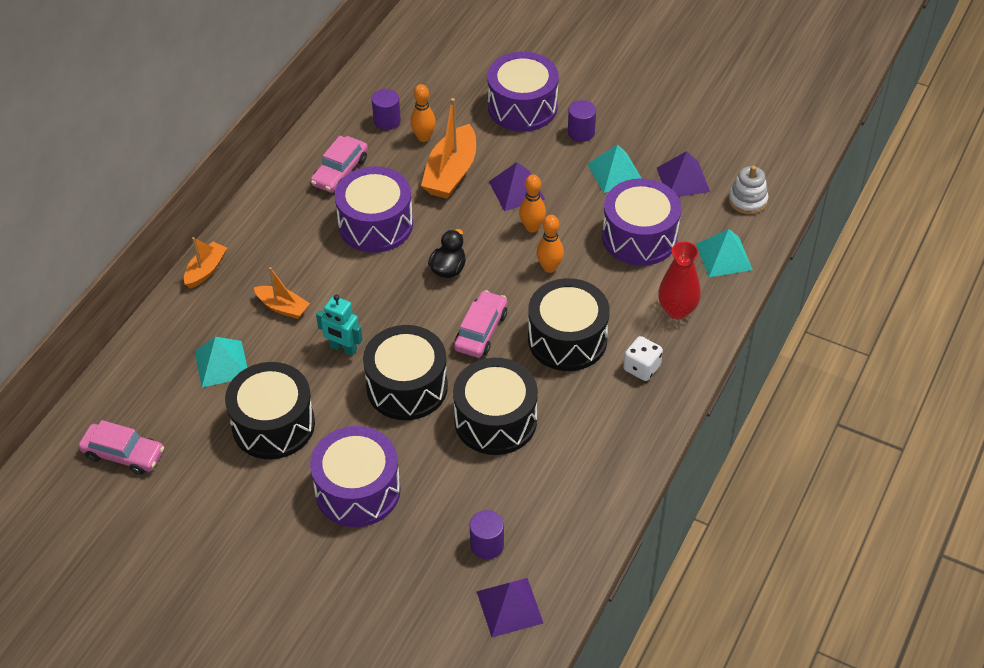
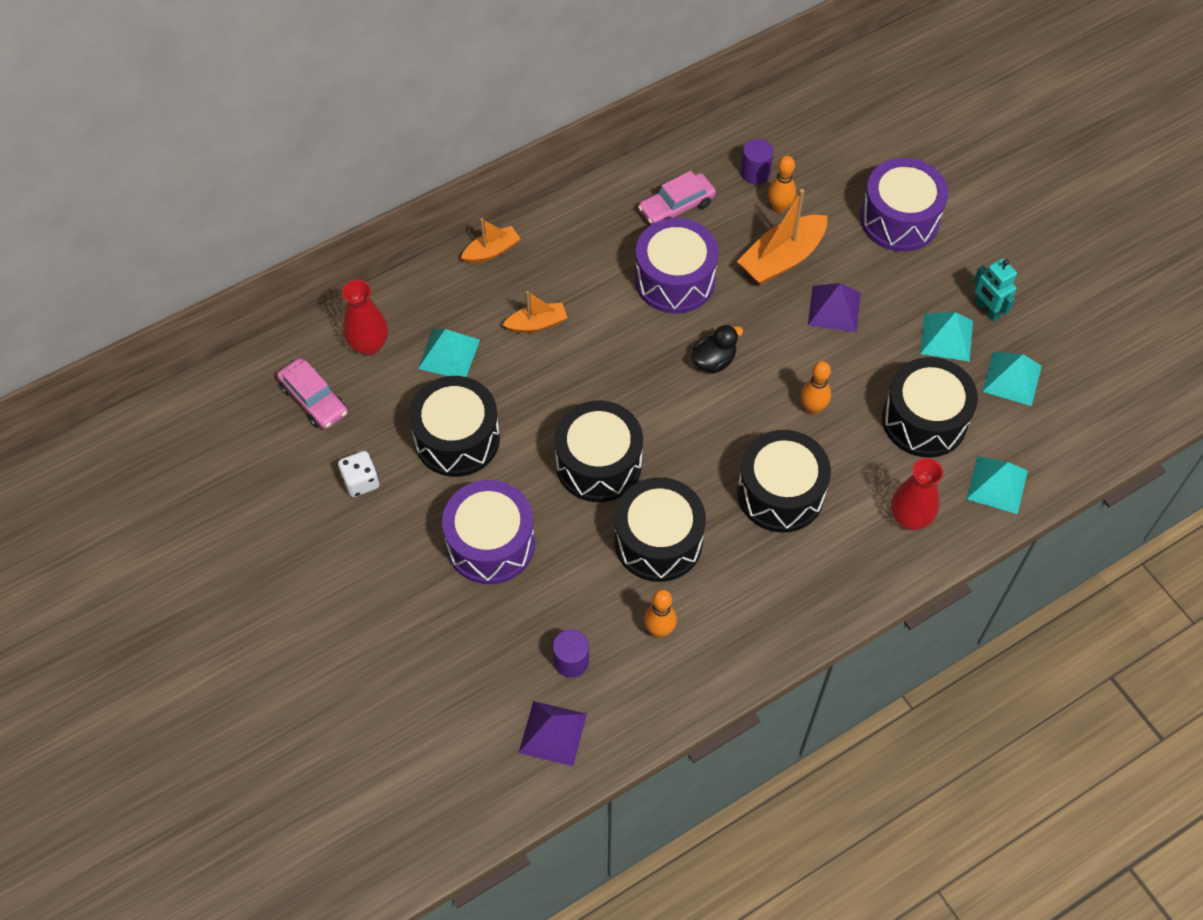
camera: 30 degrees right, 10 degrees up
(145, 389) = (369, 345): none -> red vase
(282, 307) = (537, 324): orange boat -> orange boat turned 75 degrees counterclockwise
(343, 348) = (565, 394): turquoise robot -> turquoise robot (987, 310)
(481, 331) = (703, 441): pink car -> none
(532, 227) = (823, 356): orange bowling pin -> orange bowling pin (659, 630)
(581, 132) = (941, 276): purple cylinder -> none
(639, 237) = (924, 420): purple drum -> black drum
(641, 368) = (833, 561): white dice -> white dice (361, 481)
(683, 179) = (1012, 378): purple pyramid -> turquoise pyramid
(747, 200) = (1064, 435): white stacking toy -> none

